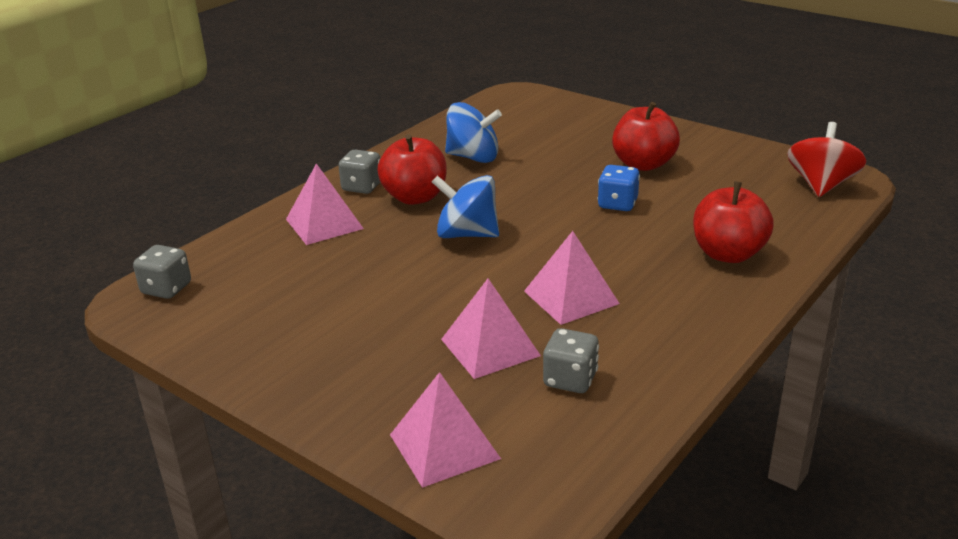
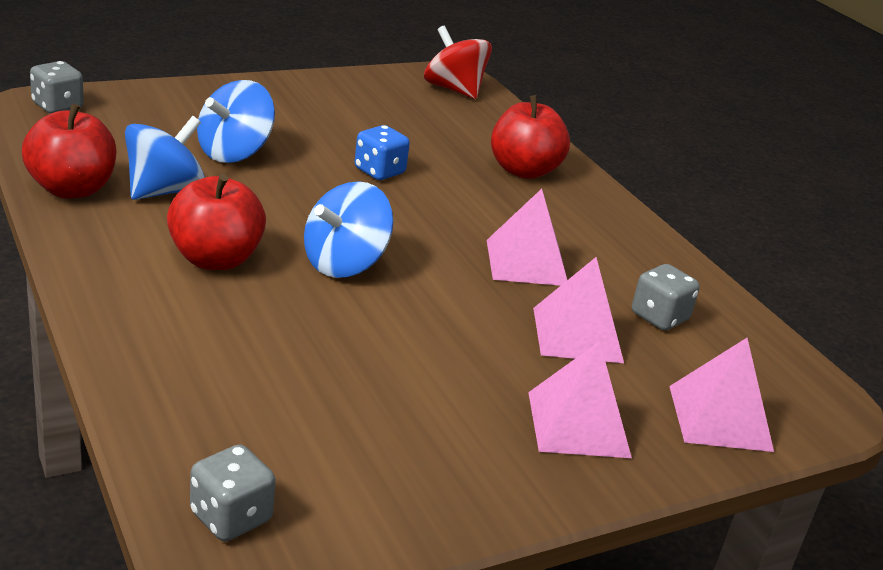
camera: 70 degrees left, 0 degrees up
(324, 224) = (201, 338): pink pyramid -> pink pyramid (578, 424)
(362, 187) = (136, 281): grey dice -> grey dice (57, 106)
(557, 156) = (234, 152): none -> blue spinning top
(643, 164) = (315, 127): red apple -> red apple (72, 189)

